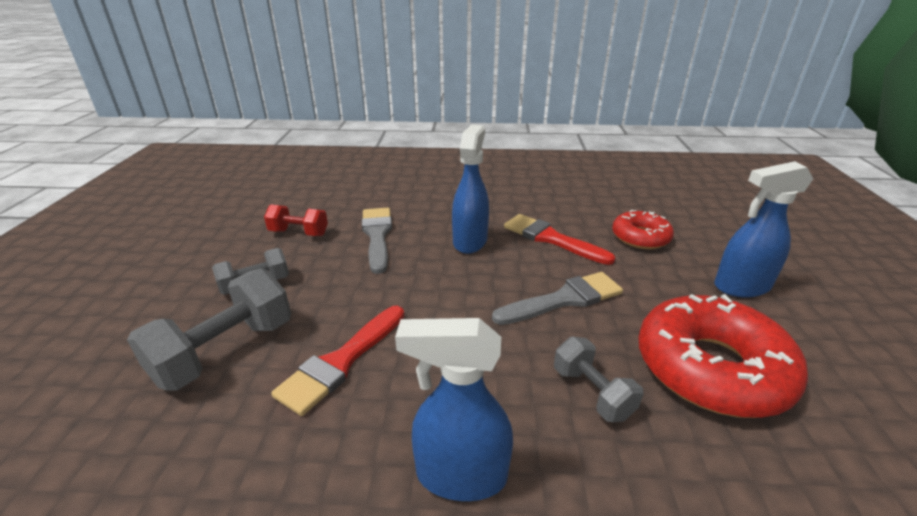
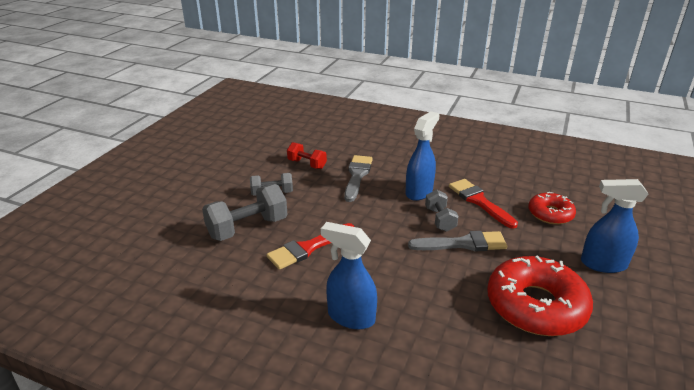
camera: 20 degrees right, 0 degrees up
(592, 393) = (447, 299): grey dumbbell -> grey dumbbell (440, 219)

